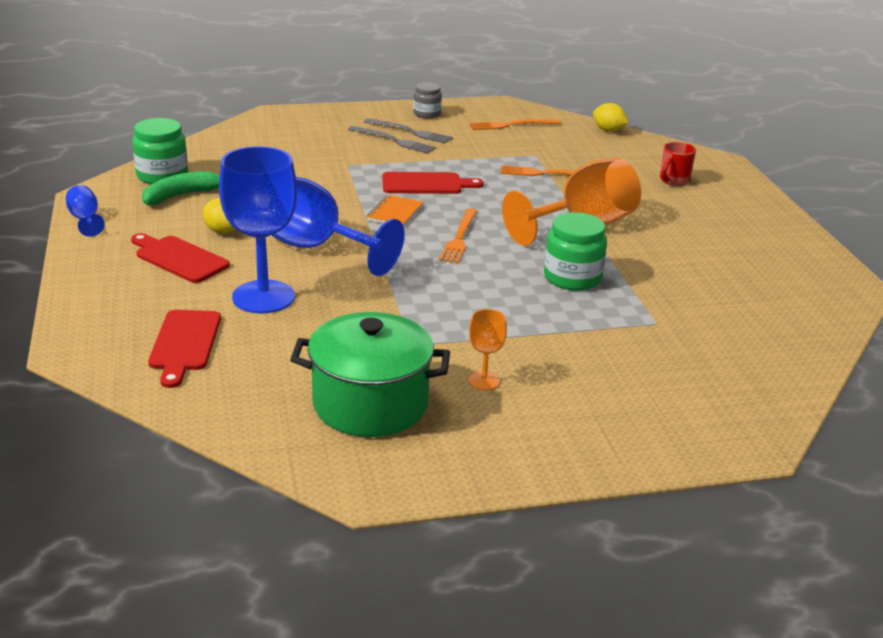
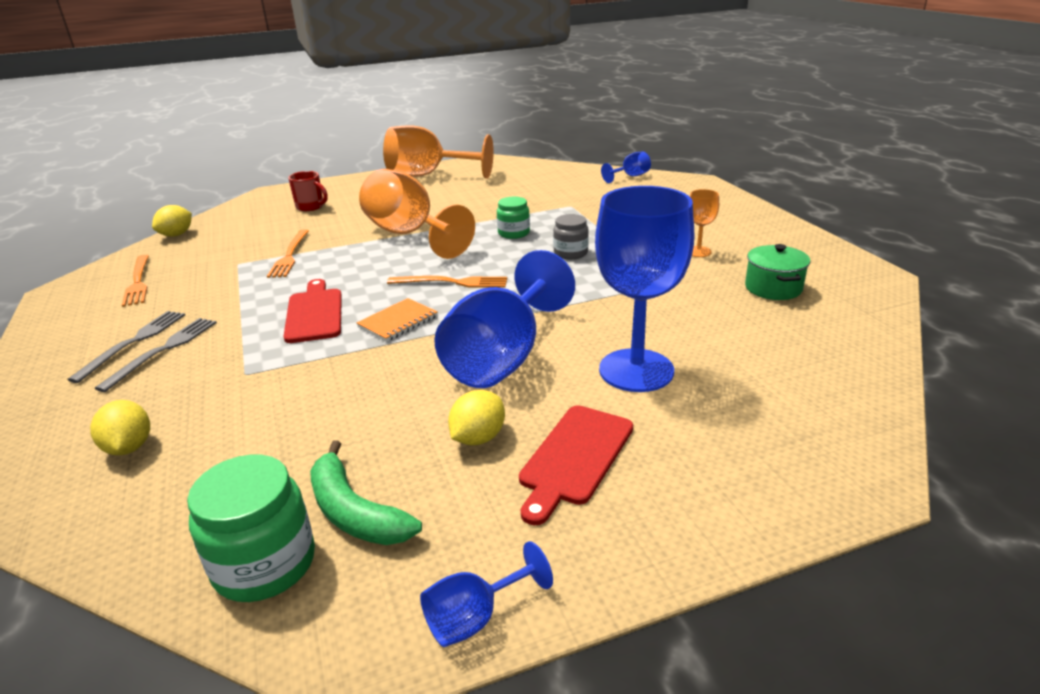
camera: 95 degrees left, 0 degrees up
(184, 344) = (770, 400): red cutting board -> none
(284, 141) = (129, 447): none -> yellow lemon
(370, 404) = (773, 288): green pot -> green pot, size x0.55
(395, 213) = (398, 322): orange notebook -> orange notebook turned 60 degrees counterclockwise
(427, 114) = (67, 338): grey jar -> grey jar (570, 253)
(572, 278) = (513, 233): green jar -> green jar, size x0.63
(780, 389) = (630, 176): none -> blue goblet
(783, 244) = (428, 175): none -> orange goblet

